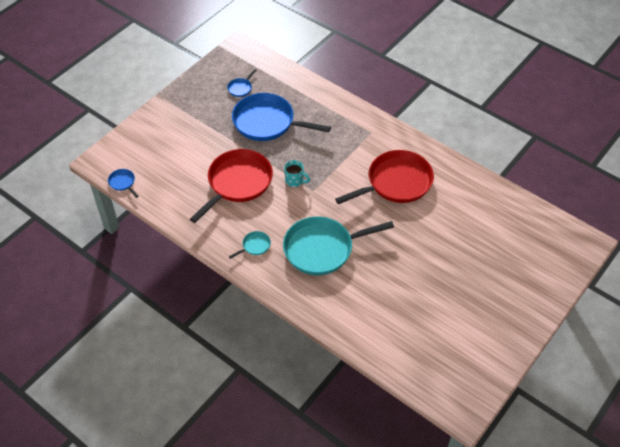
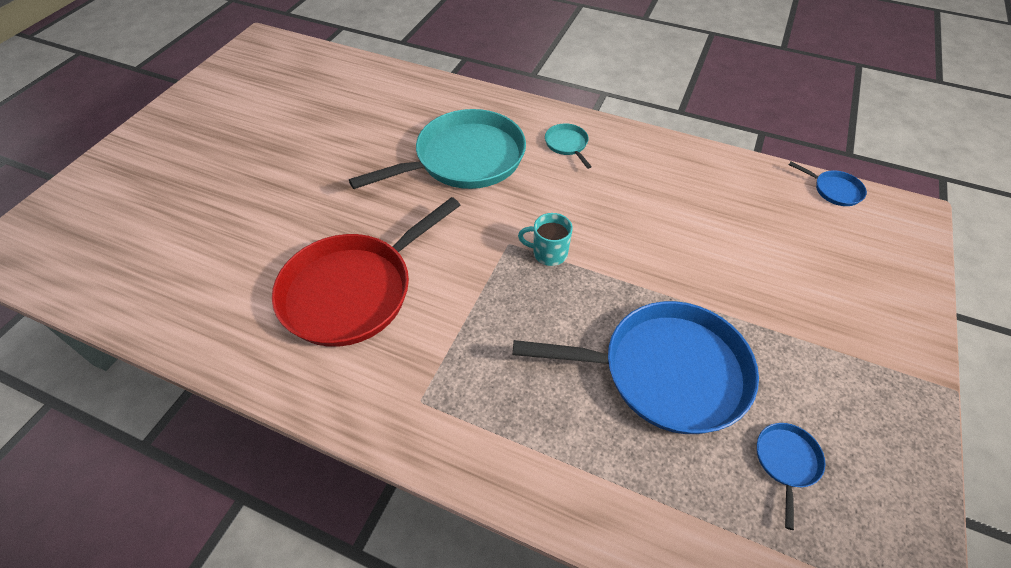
camera: 165 degrees right, 0 degrees up
(237, 183) = (648, 229): red pan -> none
(255, 246) = (567, 144): turquoise pan -> turquoise pan turned 120 degrees clockwise

